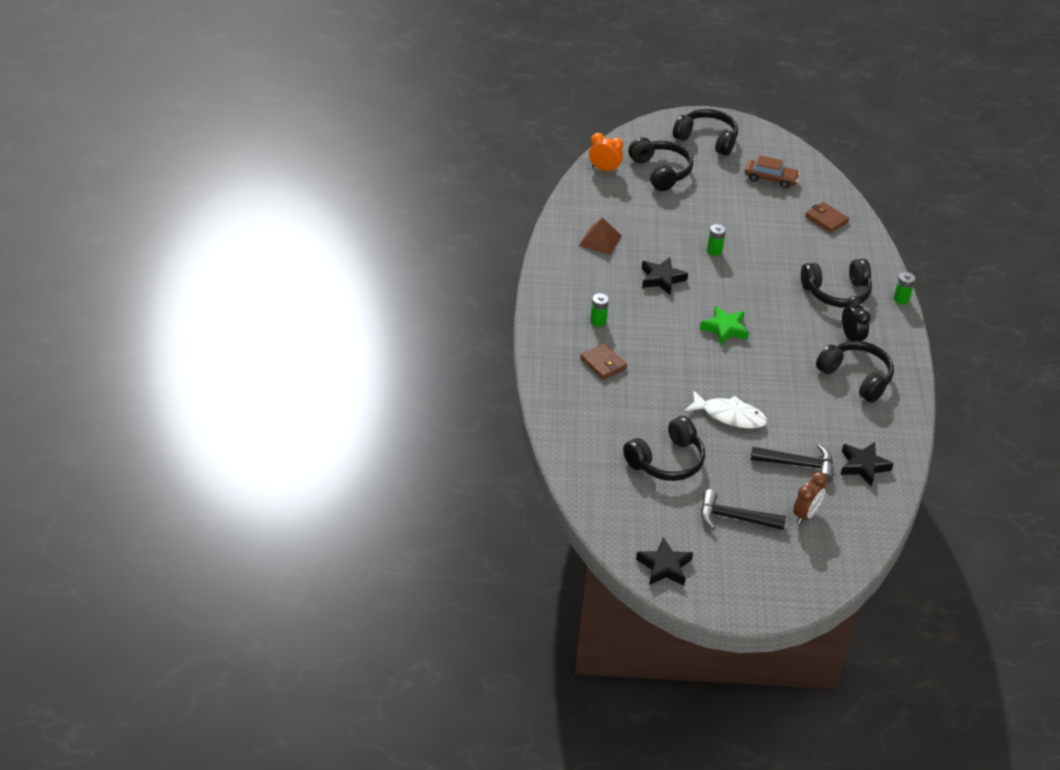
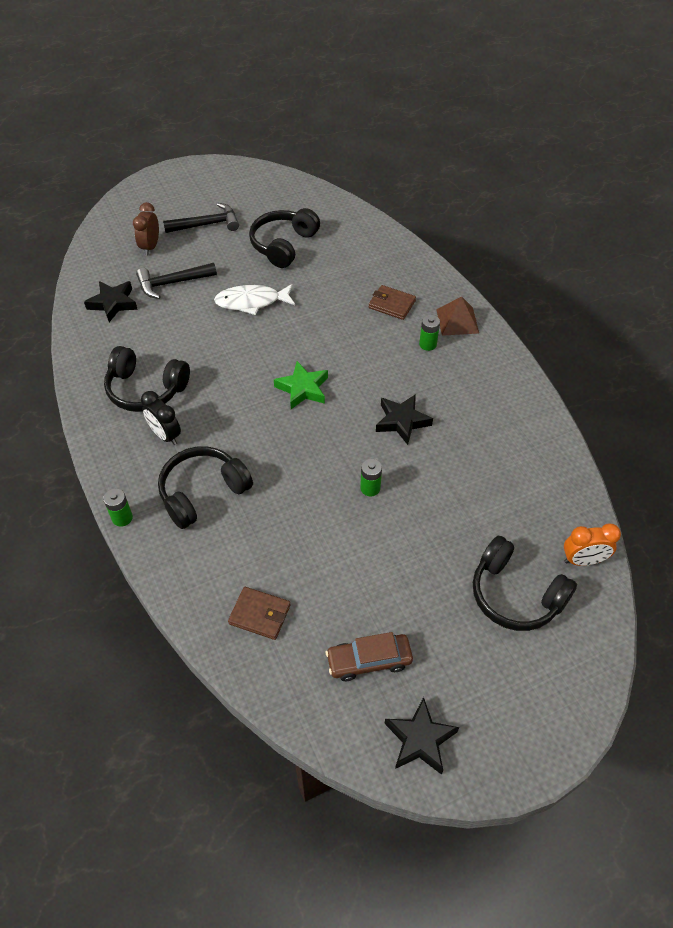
camera: 155 degrees right, 10 degrees up
(600, 240) = (500, 442): brown pyramid -> brown pyramid (457, 321)
(664, 566) = (242, 177): black star -> black star (420, 739)
(707, 139) = (501, 703): black headphones -> none

